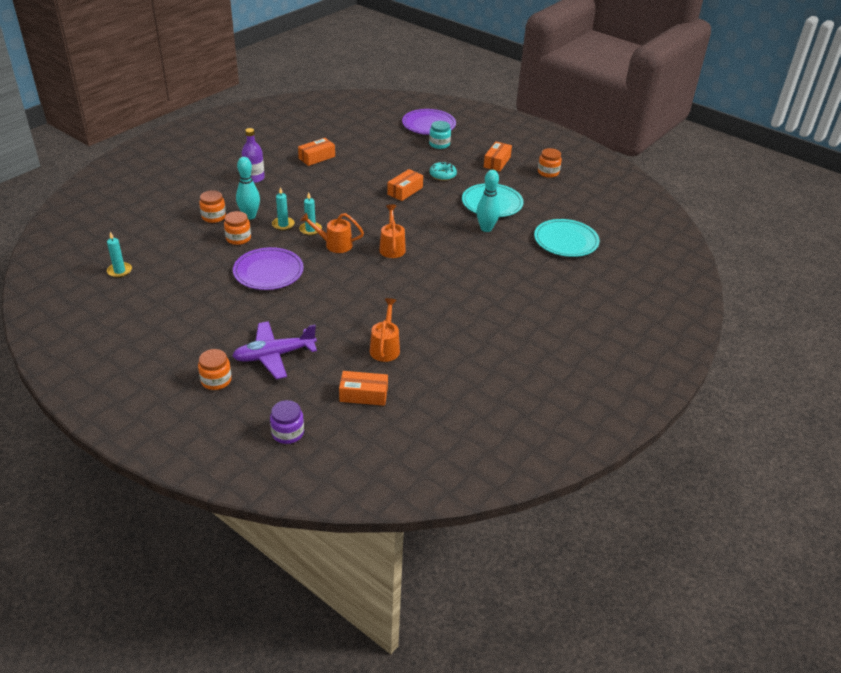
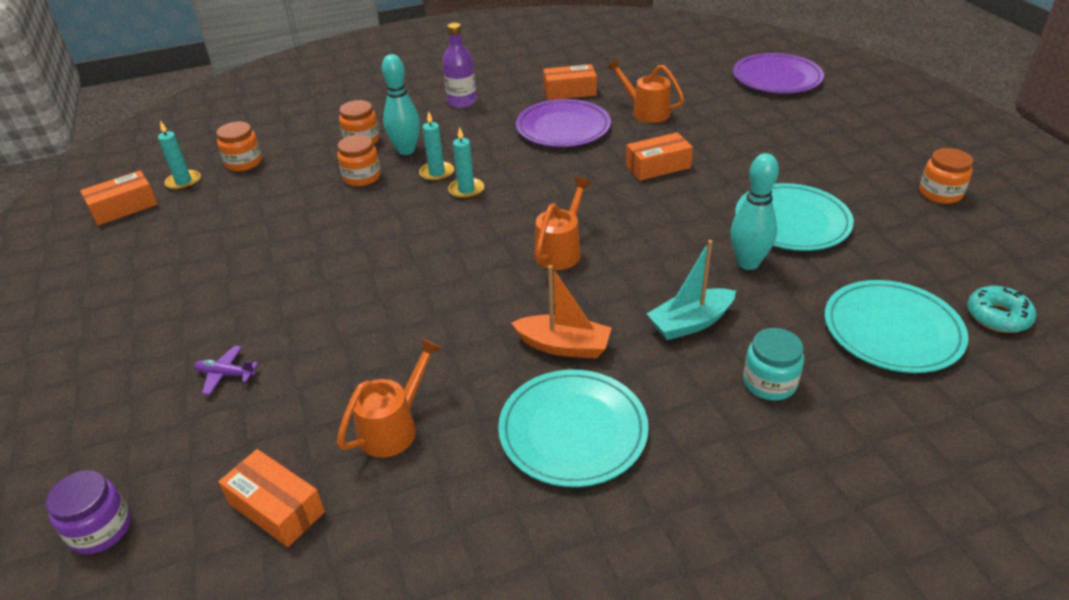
camera: 35 degrees right, 0 degrees up
(216, 380) = (113, 385): orange jar -> orange jar (244, 162)
(268, 272) = (351, 236): purple plate -> purple plate (563, 128)
(274, 355) = (226, 374): purple plane -> purple plane, size x0.45
(334, 244) = (479, 221): orange watering can -> orange watering can (646, 111)
(432, 290) = (564, 346): none -> orange boat
(439, 144) = (771, 109): turquoise jar -> turquoise jar (769, 382)
(442, 175) = (740, 156): turquoise donut -> turquoise donut (997, 316)
(466, 322) = (573, 431): none -> turquoise plate
(481, 263) = (690, 323): none -> turquoise boat
(497, 162) = (852, 156): orange box -> orange box (124, 208)

